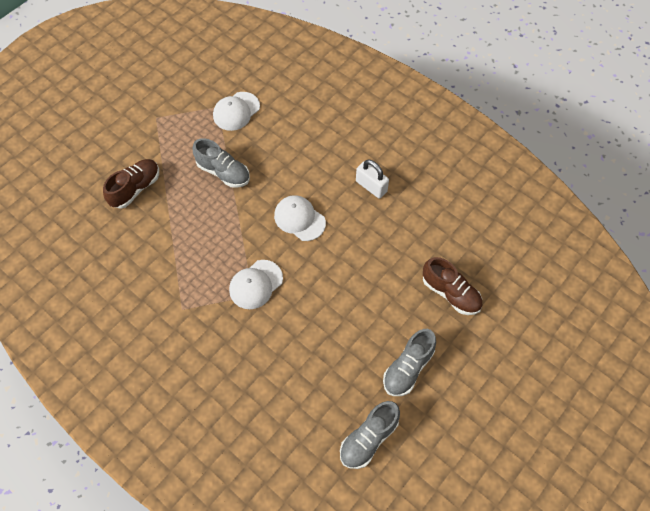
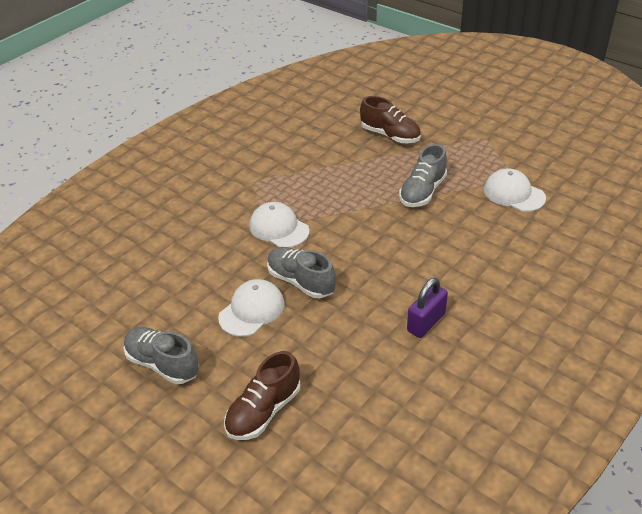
camera: 90 degrees right, 20 degrees down
(299, 219) = (367, 257): white cap -> white cap (252, 310)
(368, 438) = (85, 329): grey shoe -> grey shoe (301, 281)
(371, 186) = (426, 322): white padlock -> purple padlock

